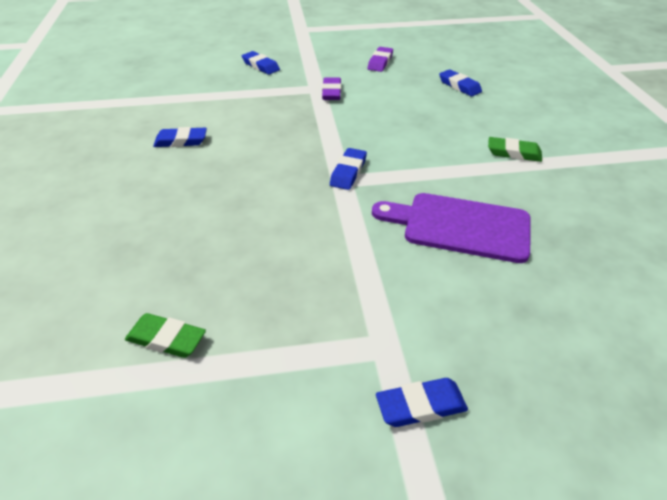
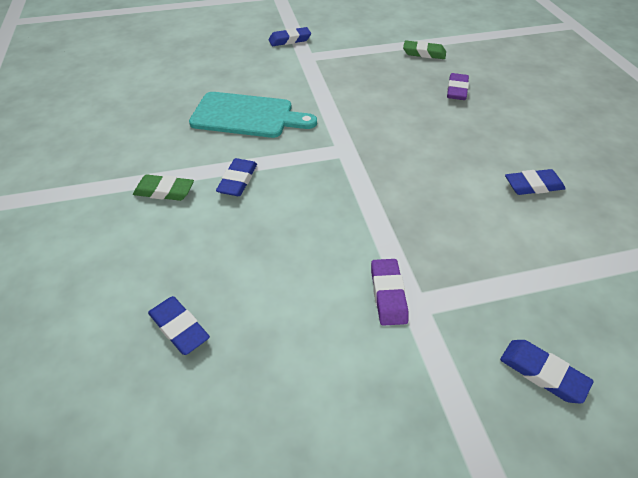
camera: 175 degrees right, 5 degrees up
(348, 172) = (341, 158): blue eraser -> blue eraser (238, 180)
(380, 62) = (313, 409): purple eraser -> purple eraser (457, 90)
(460, 226) = (247, 116): purple cutting board -> turquoise cutting board

